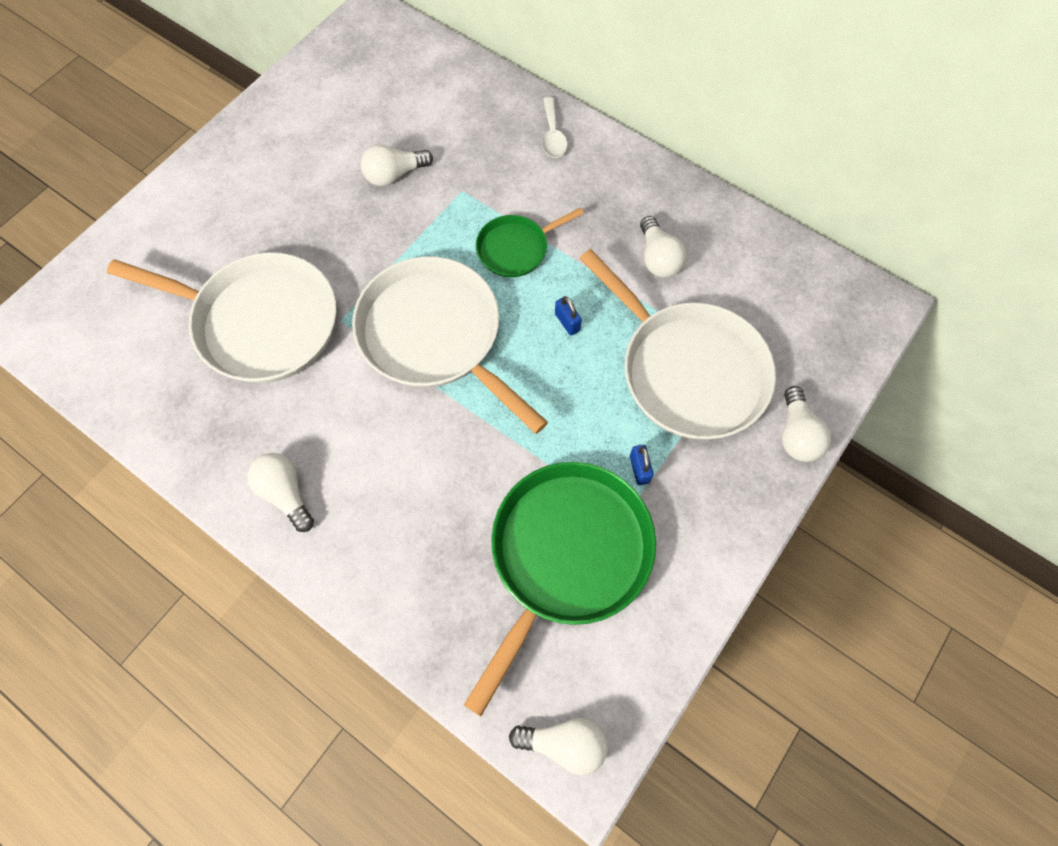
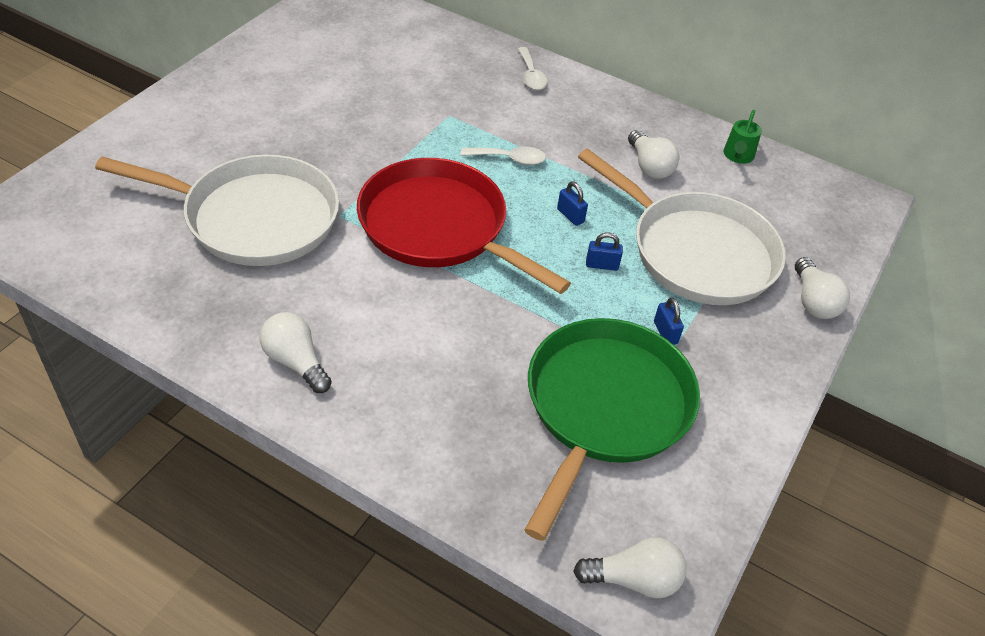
camera: 10 degrees left, 20 degrees down
(394, 175) = (380, 103): white light bulb -> none
(435, 335) = (438, 227): white pan -> red pan
(516, 248) = (509, 159): green pan -> white spoon
(589, 385) = (602, 265): none -> blue padlock
(754, 245) = (738, 156): none -> green watering can

